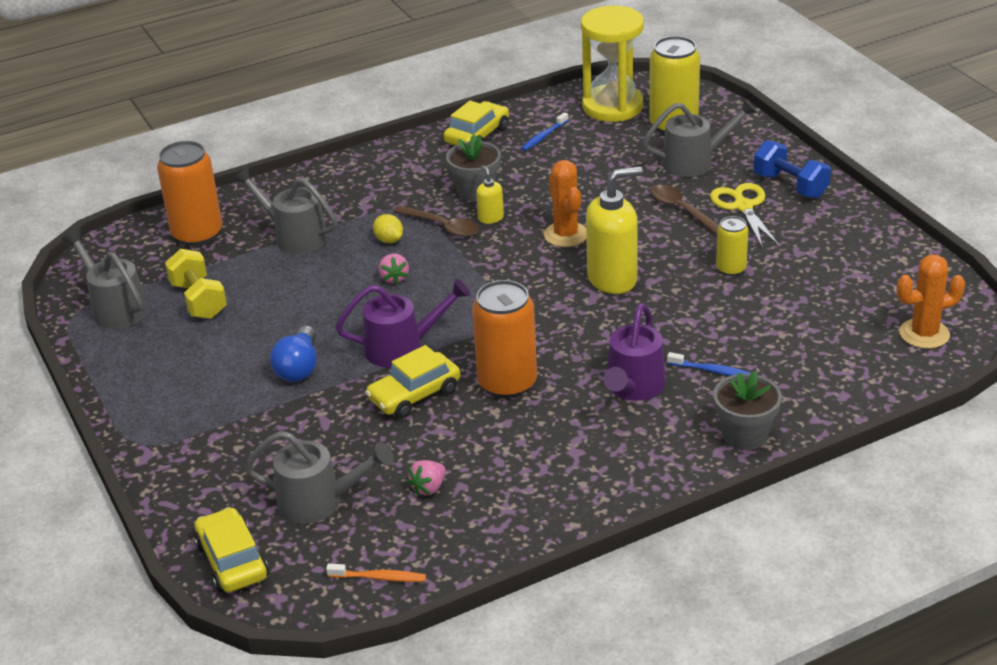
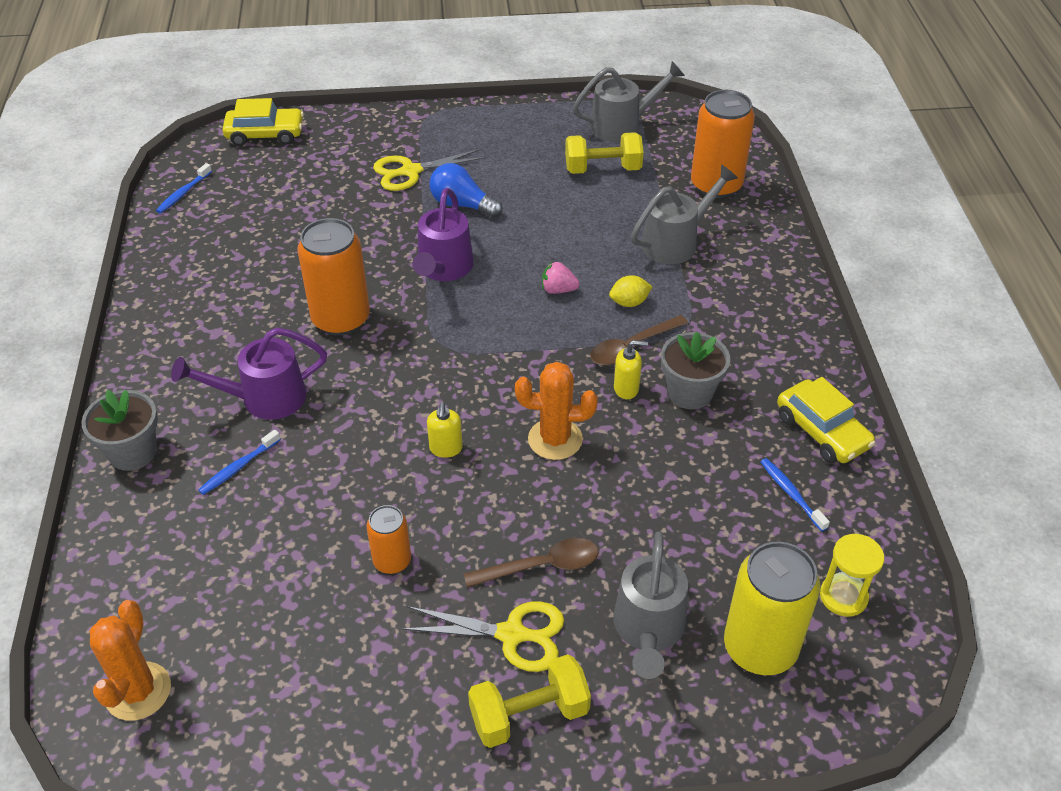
camera: 110 degrees right, 10 degrees up
(257, 420) = (411, 171): none -> yellow scissors
(320, 502) = (287, 183): grey watering can -> none
(379, 577) = (183, 193): orange toothbrush -> blue toothbrush
(414, 395) = (371, 259): yellow car -> none
(429, 488) = (251, 239): pink strawberry -> none
(612, 107) = (843, 596): yellow hourglass -> yellow hourglass, size x0.51
(613, 279) = (446, 448): yellow soap dispenser -> yellow soap dispenser, size x0.47
(633, 388) = (263, 399): purple watering can -> purple watering can turned 60 degrees counterclockwise
(731, 269) = (392, 561): yellow can -> orange can
(790, 186) = (529, 715): blue dumbbell -> yellow dumbbell

